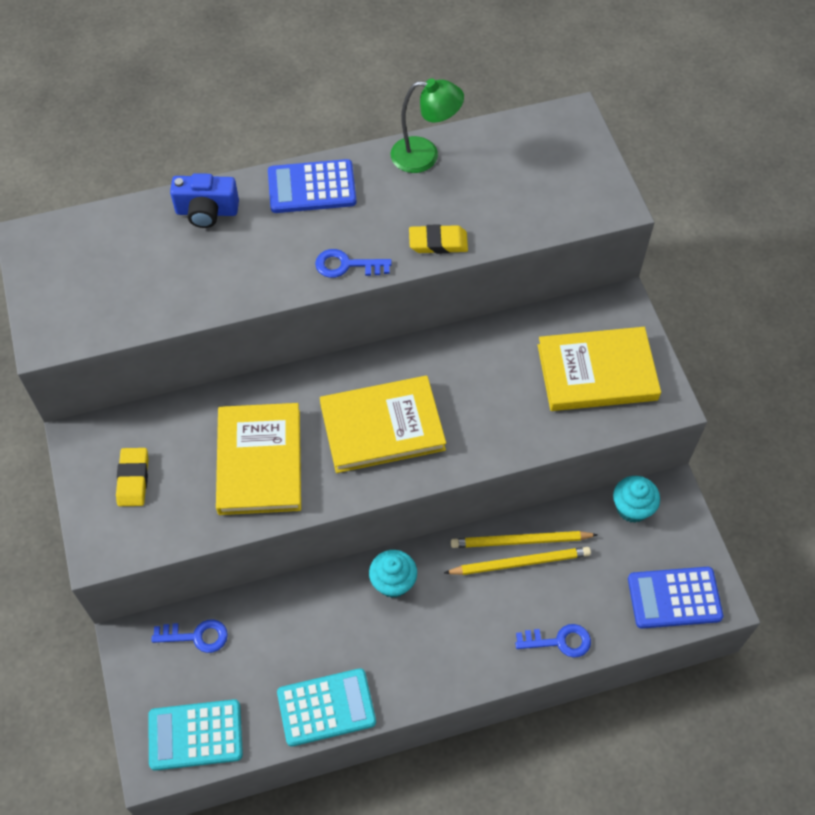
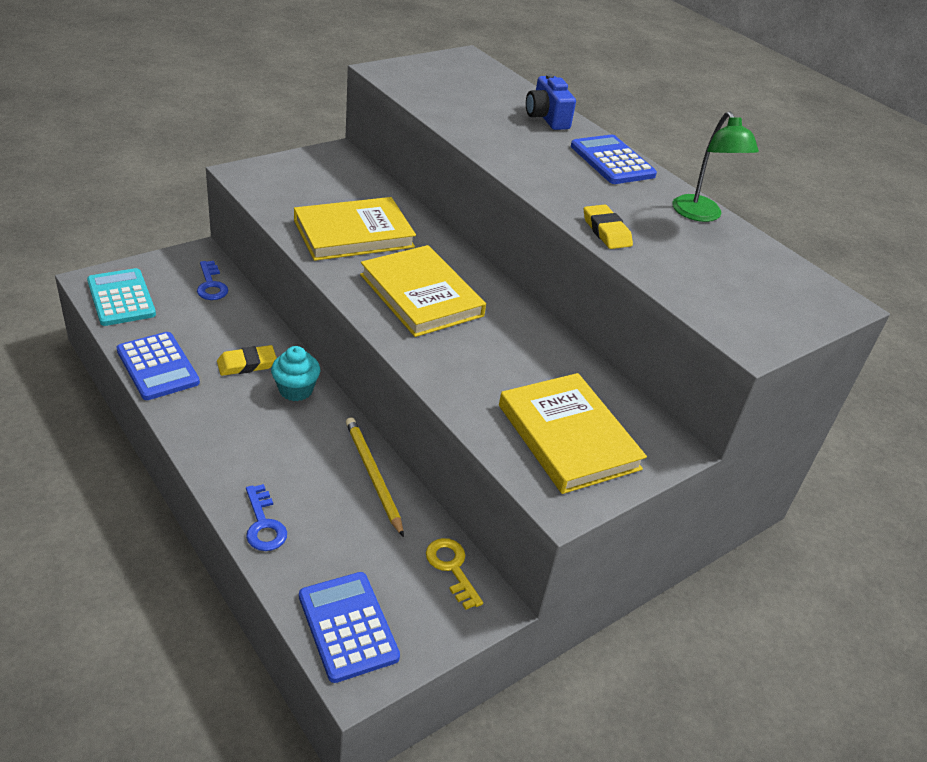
camera: 65 degrees right, 20 degrees down
(133, 479) = (311, 178): yellow eraser -> yellow eraser (247, 364)
(326, 707) = (157, 367): turquoise calculator -> blue calculator
(346, 265) = (542, 185): blue key -> none
(520, 563) = (347, 479): yellow pencil -> none
(632, 508) = (452, 568): turquoise cupcake -> yellow key

